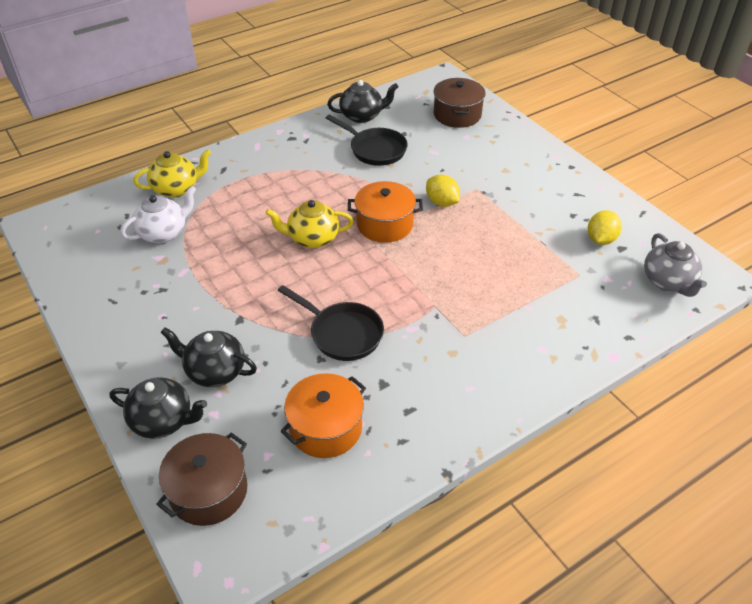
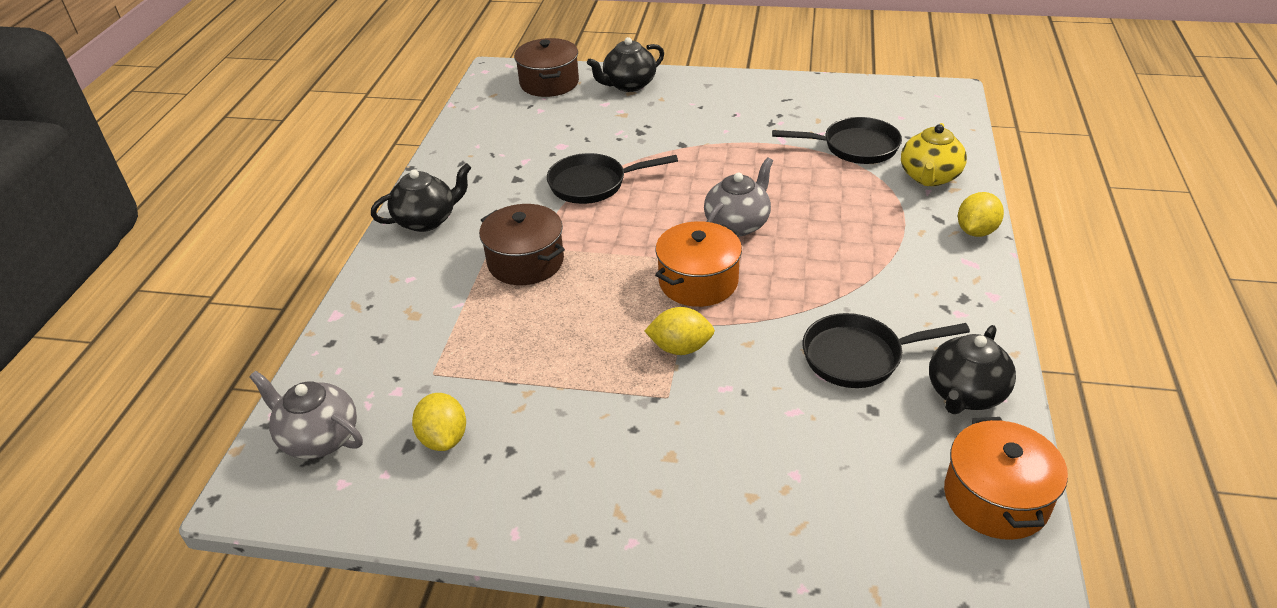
camera: 135 degrees right, 5 degrees down
(163, 233) = (855, 147): white teapot -> black pan
(214, 371) = (643, 116): black teapot -> black teapot (427, 220)
(223, 153) = (976, 231): none -> yellow lemon
(312, 238) = (737, 224): yellow teapot -> grey teapot
(325, 428) = (522, 138): orange pot -> orange pot (996, 498)
(457, 115) = (869, 509): brown pot -> brown pot (526, 262)

